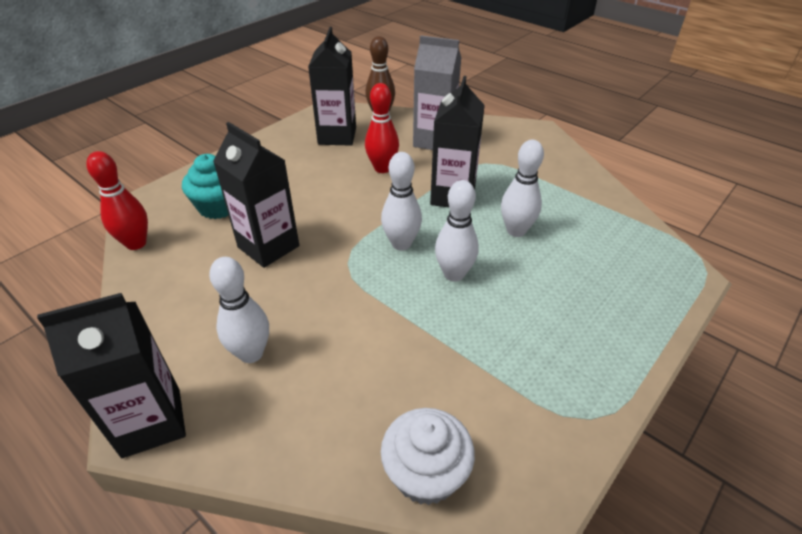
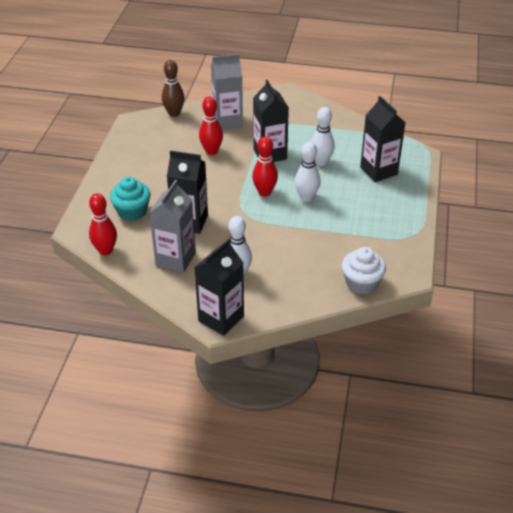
camera: 30 degrees left, 0 degrees up
(197, 291) = (175, 259): none -> grey carton
(337, 136) = (159, 139): black carton -> black carton (378, 171)
(401, 244) = (264, 192): white bowling pin -> red bowling pin

